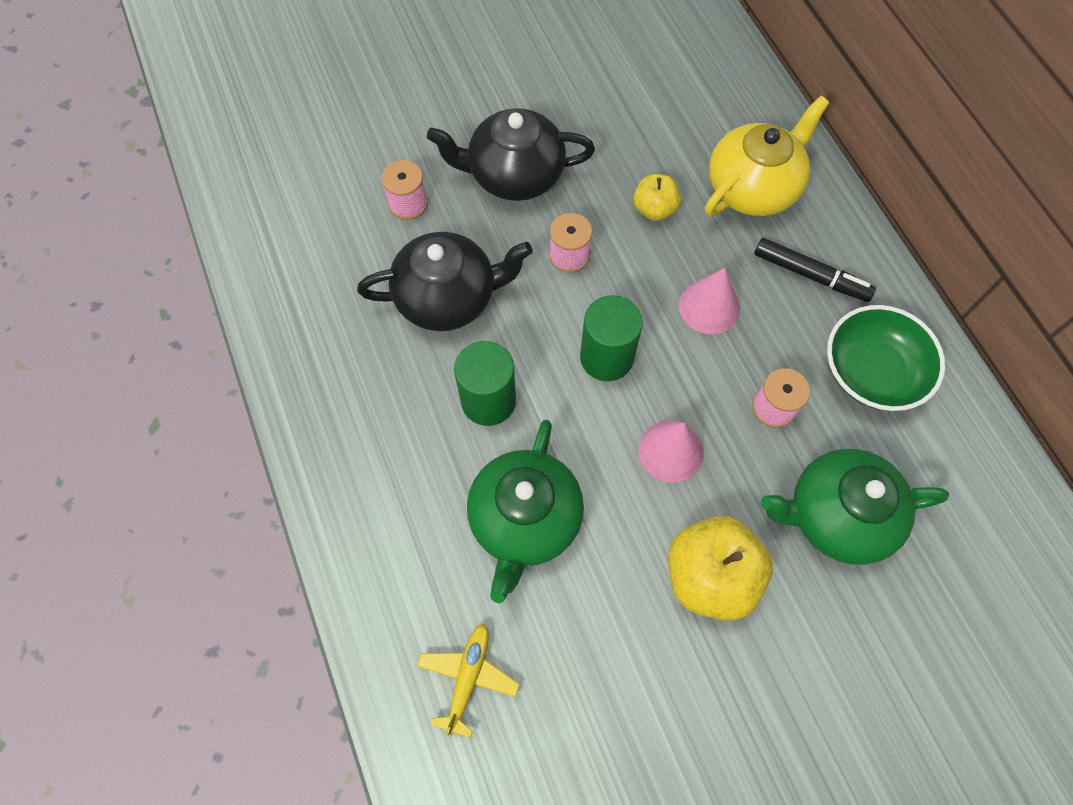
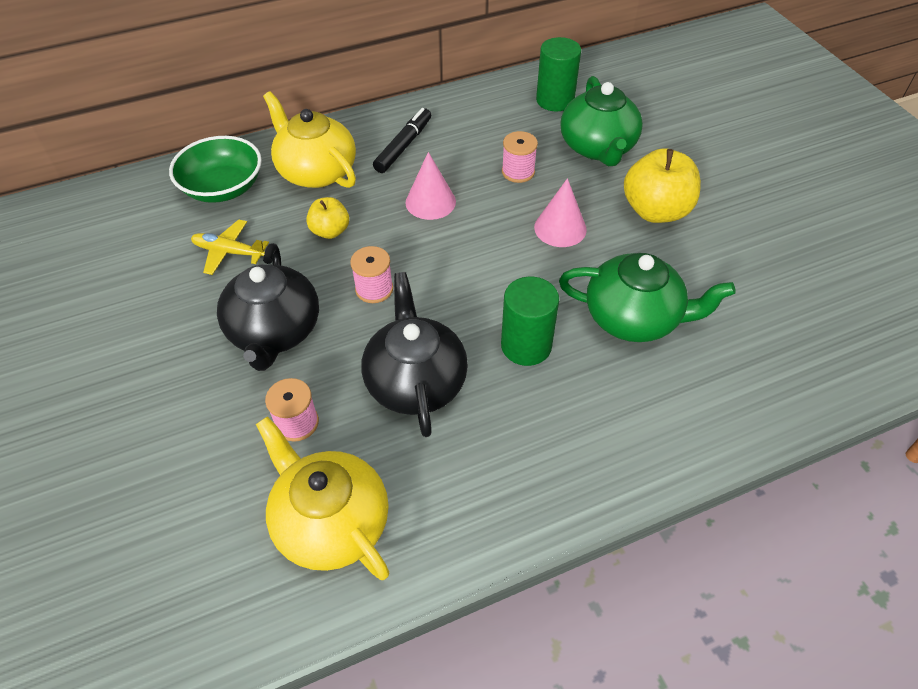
camera: 90 degrees left, 15 degrees down
(308, 237) = (330, 522): none -> yellow teapot
(468, 677) = (773, 352): yellow plane -> yellow plane (229, 252)
(606, 357) = (479, 265): green cylinder -> green cylinder (555, 100)
(871, 372) = (486, 123): green bowl -> green bowl (223, 187)

